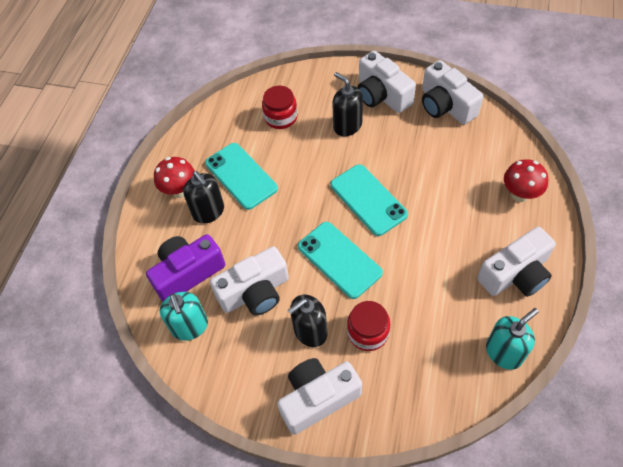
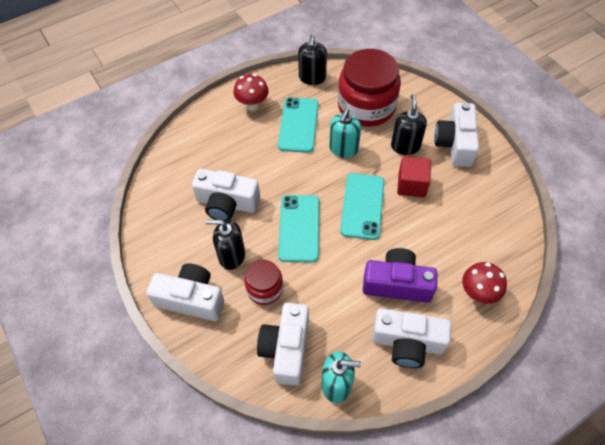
camera: 40 degrees right, 0 degrees up
(187, 273) = (202, 159): purple camera -> purple camera (397, 284)
(190, 327) = (169, 191): turquoise soap dispenser -> turquoise soap dispenser (343, 149)
(209, 212) = (255, 132): black soap dispenser -> black soap dispenser (312, 78)
(281, 117) = (366, 106): red jar -> red jar, size x1.92
(386, 152) = (411, 185): none -> red cube
(446, 105) = (495, 187): white camera -> white camera (286, 349)

